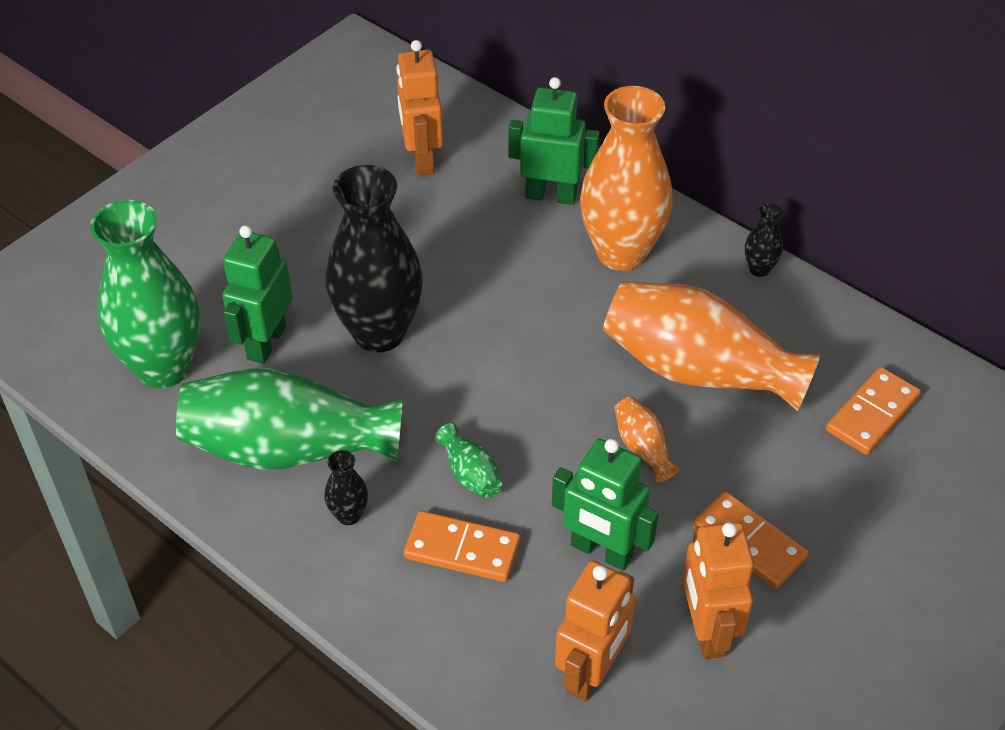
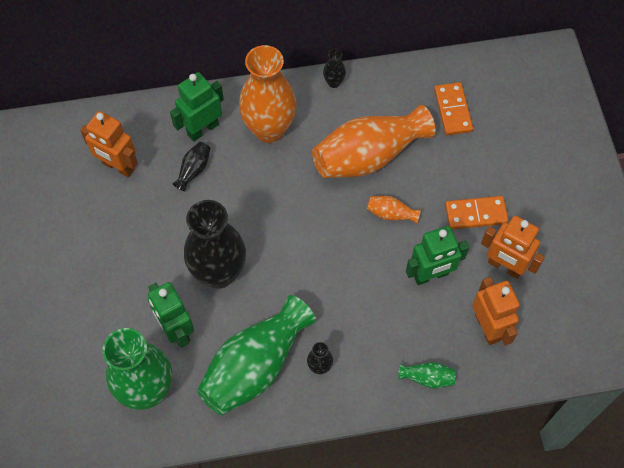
camera: 50 degrees left, 15 degrees up
(462, 549) = (381, 332): orange domino -> none
(470, 474) = (342, 296): green vase -> green vase (427, 378)
(489, 222) = (194, 170): none -> black vase

